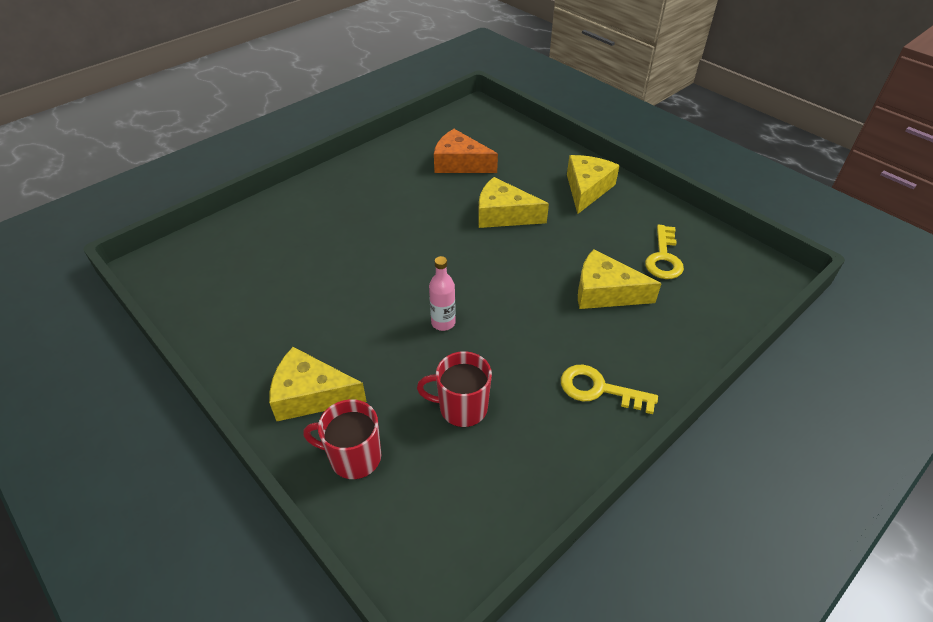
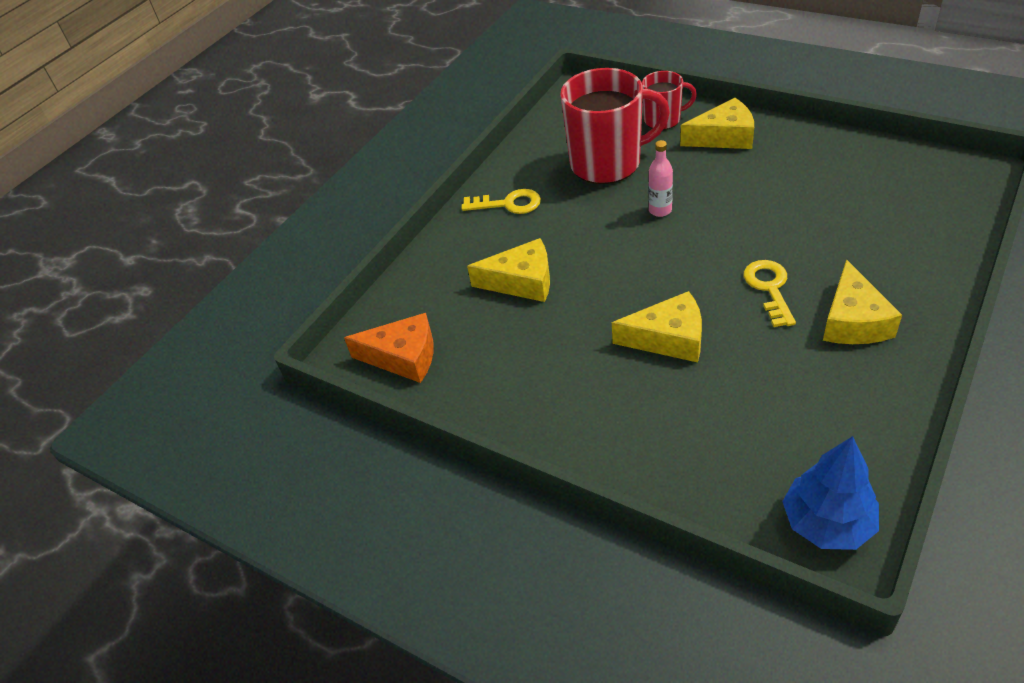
camera: 170 degrees right, 0 degrees up
(459, 163) = (778, 404): orange cheese -> orange cheese (403, 357)
(461, 408) = (608, 163): red mug -> red mug, size x1.86
(476, 117) = (827, 523): none -> blue tree
(587, 189) = (580, 413): yellow cheese -> yellow cheese (853, 321)
(663, 257) = (467, 339): yellow key -> yellow key (769, 289)

